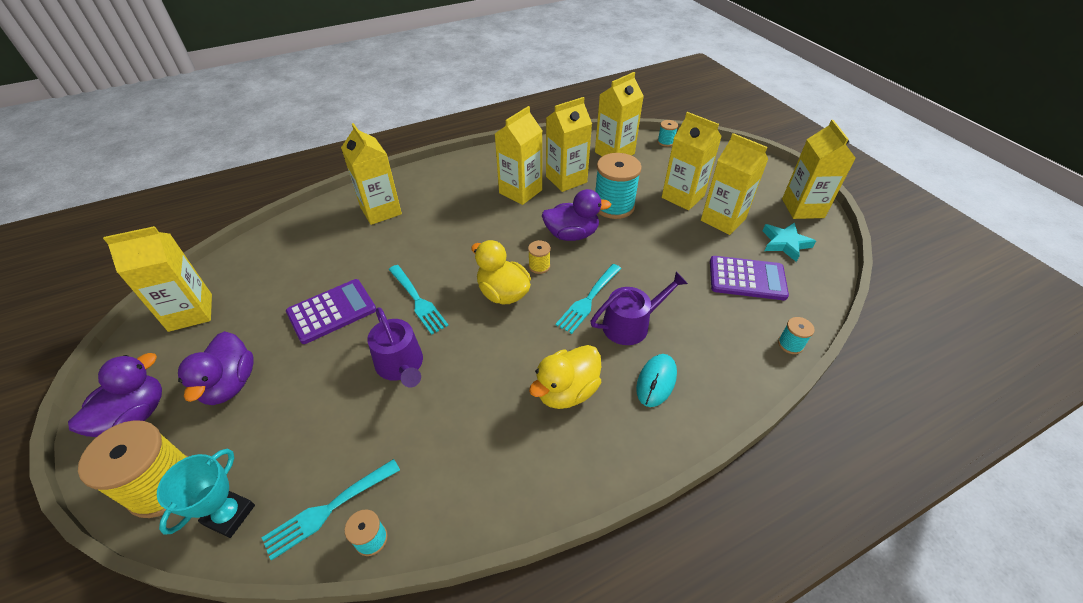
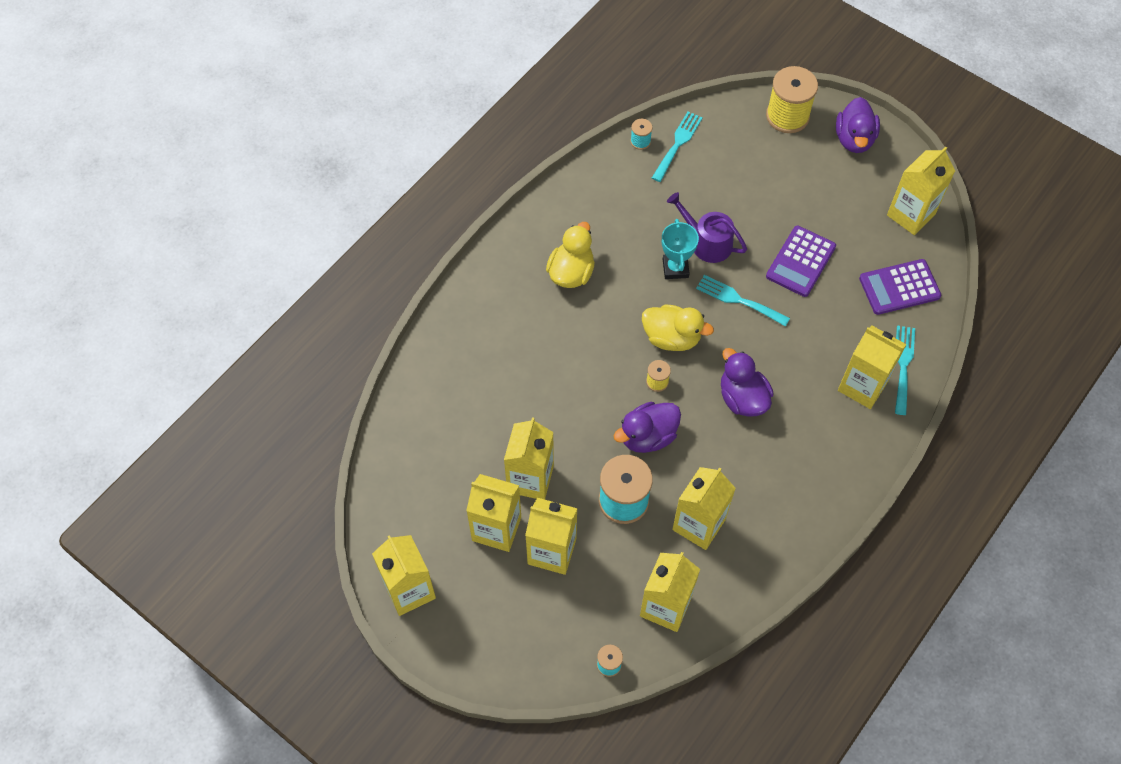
camera: 155 degrees right, 15 degrees up
(229, 515) = (732, 120): turquoise trophy -> turquoise trophy (675, 268)
(230, 384) = (816, 180): purple duck -> purple duck (742, 398)
(520, 191) = (738, 480): yellow carton -> yellow carton (530, 479)
(588, 300) = (593, 362): turquoise fork -> turquoise fork (903, 366)
(631, 324) = (545, 351): purple watering can -> none
(656, 381) = (507, 307): turquoise mouse -> none
(747, 278) = (455, 448): purple calculator -> purple calculator (899, 287)
(785, 243) = (423, 517): turquoise star -> none
(790, 344) = (405, 386): turquoise spool -> none

